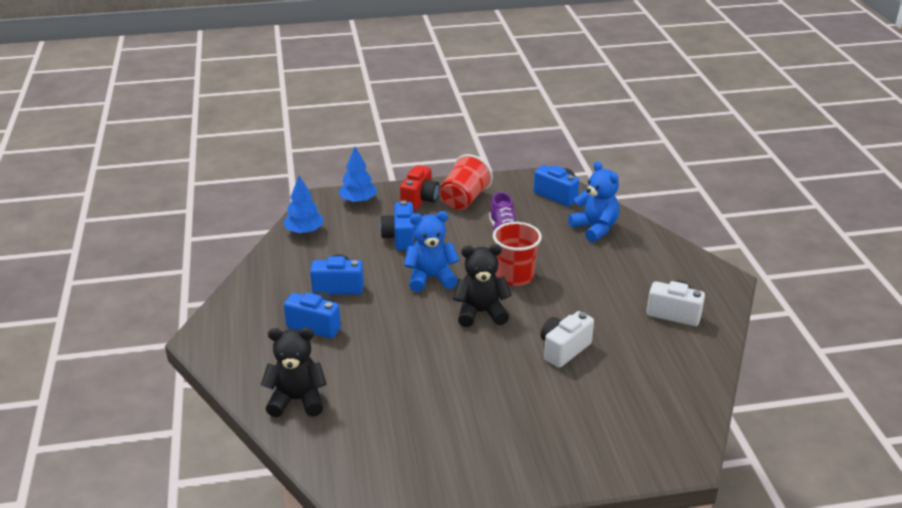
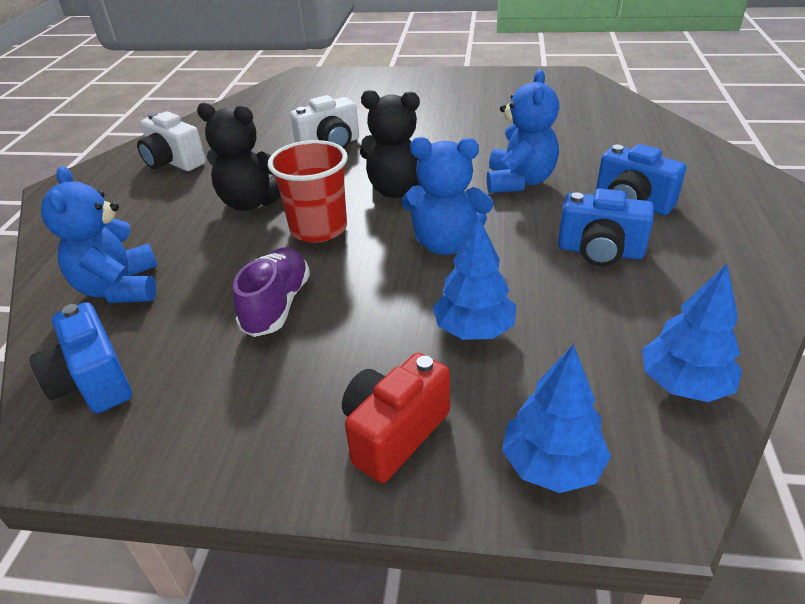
camera: 160 degrees left, 5 degrees up
(297, 400) = (644, 136): black teddy bear -> black teddy bear (252, 202)
(396, 333) = (519, 181): none -> blue teddy bear
(400, 238) = (474, 329): blue camera -> blue tree
(464, 199) = (292, 412): red cup -> none

